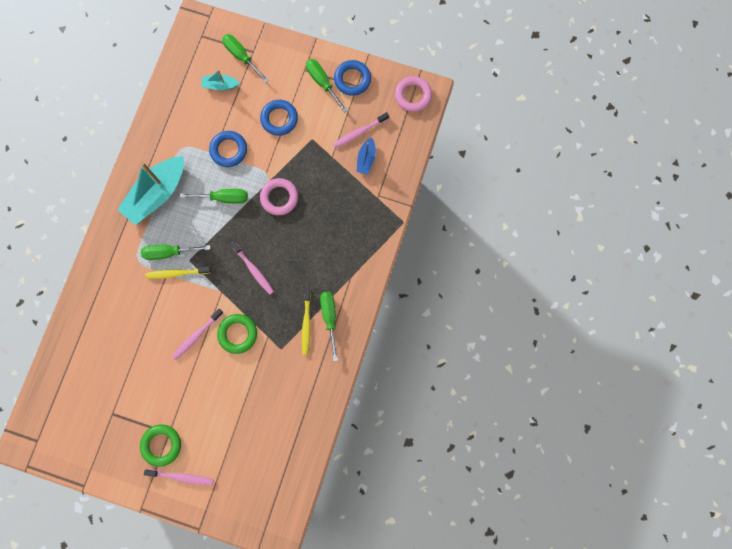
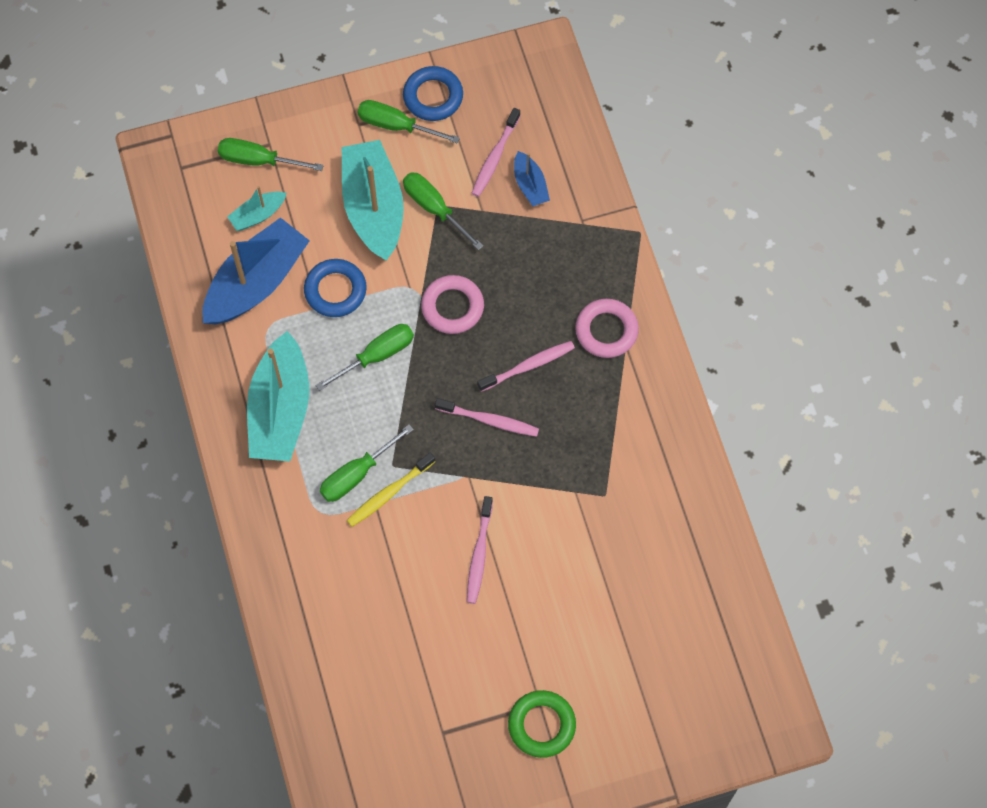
camera: 35 degrees left, 10 degrees down
(181, 477) = (600, 746): pink toothbrush -> pink toothbrush (528, 366)
(194, 120) = (256, 282): none -> blue boat
(238, 334) = (533, 515): green ring -> none
(279, 119) = (373, 207): blue ring -> turquoise boat
(306, 323) = (613, 441): yellow toothbrush -> none
(330, 318) = (639, 414): green screwdriver -> green screwdriver (434, 208)
(413, 95) = (529, 67): pink ring -> pink ring (606, 331)

